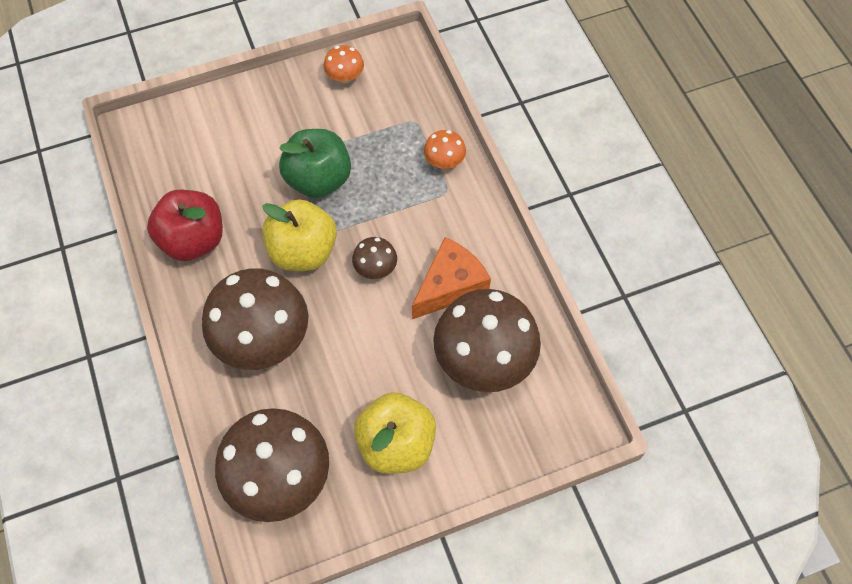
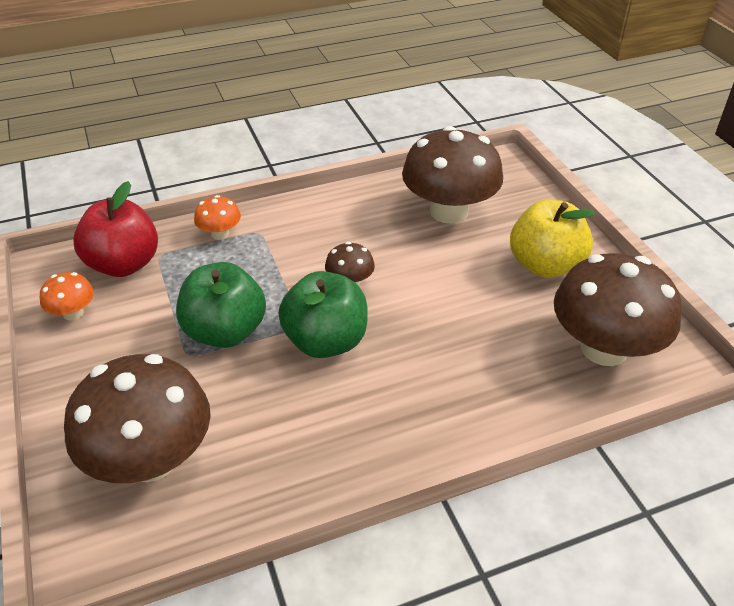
camera: 90 degrees left, 20 degrees down
(193, 240) = (302, 453): red apple -> red apple (124, 264)
(262, 339) = (443, 371): brown mushroom -> brown mushroom (151, 459)
(303, 251) = (326, 341): yellow apple -> green apple
(450, 286) = (371, 231): orange cheese -> none

